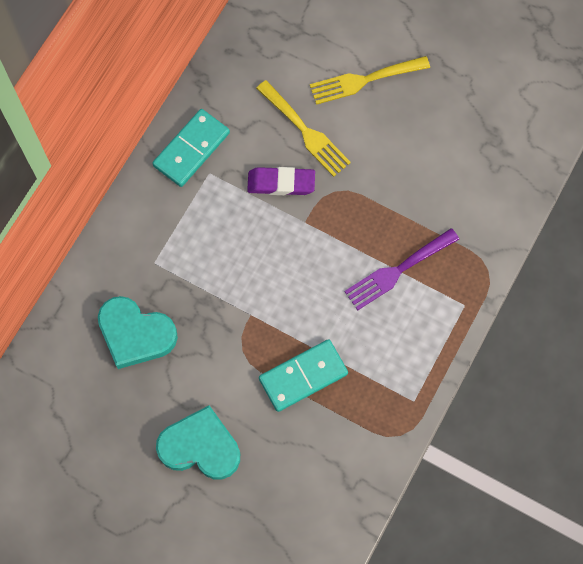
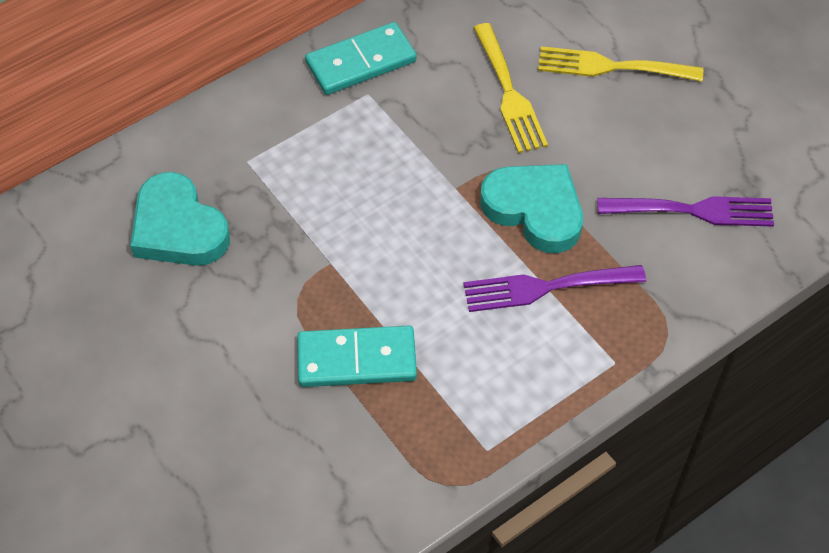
camera: 25 degrees right, 15 degrees down
(200, 447) = (179, 387): turquoise heart -> turquoise heart (535, 210)
(281, 183) = (449, 136): purple eraser -> none
(466, 171) = (693, 210): none -> purple fork

